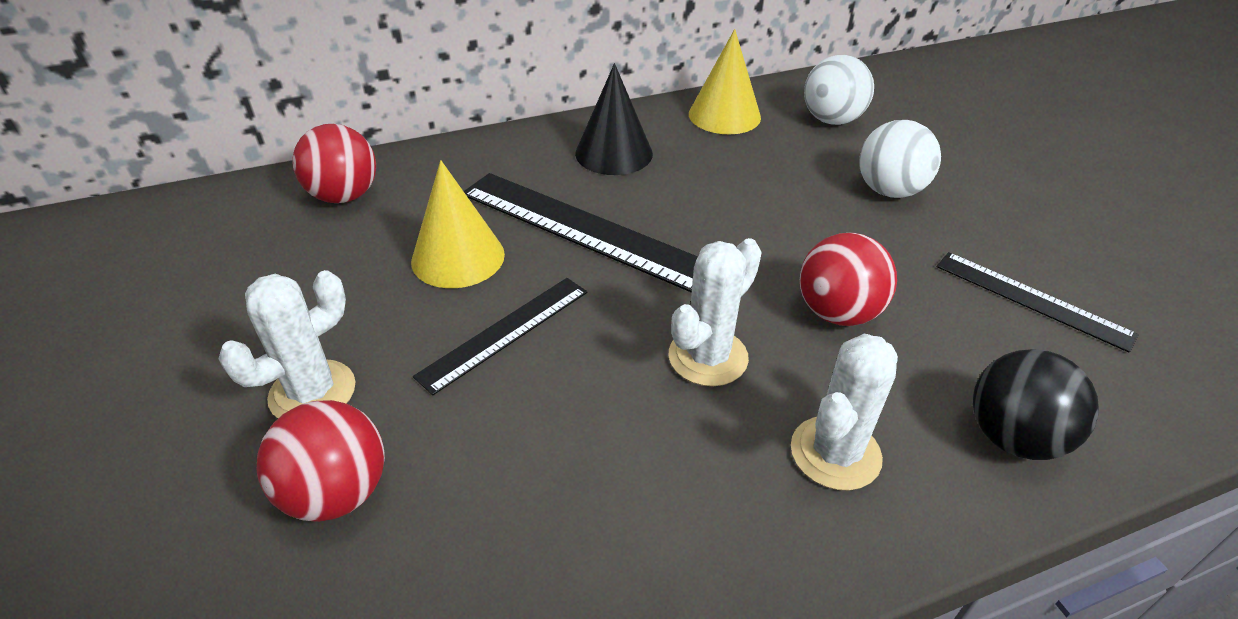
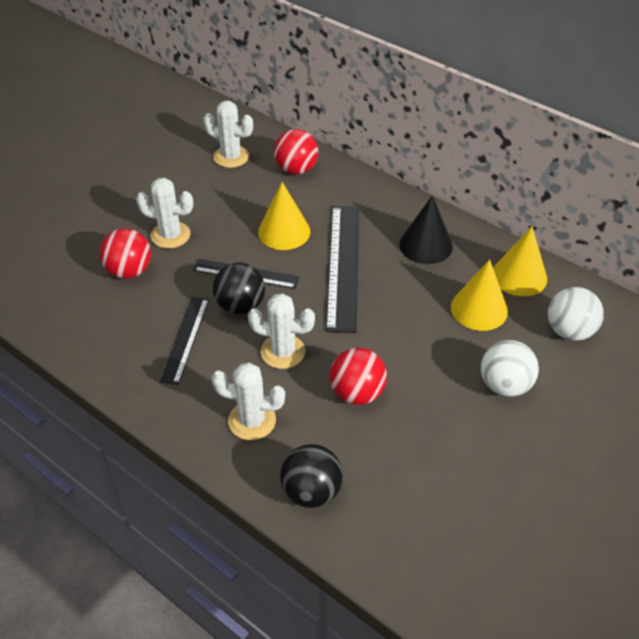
camera: 60 degrees right, 5 degrees up
(225, 246) = (231, 157): none -> white cactus
(570, 367) = (240, 306): none -> black ball
(755, 160) = (479, 309): none -> yellow cone
(1032, 300) = (442, 483): black ruler -> black ruler (185, 339)

